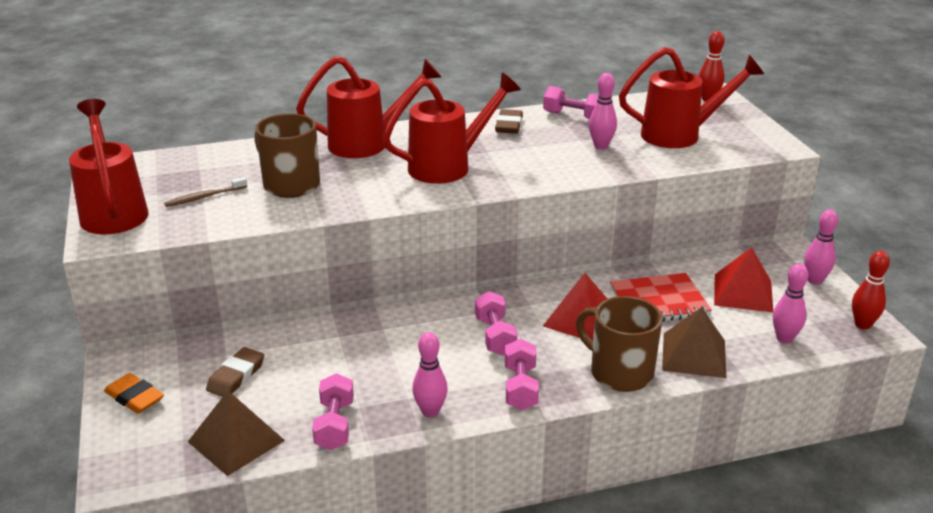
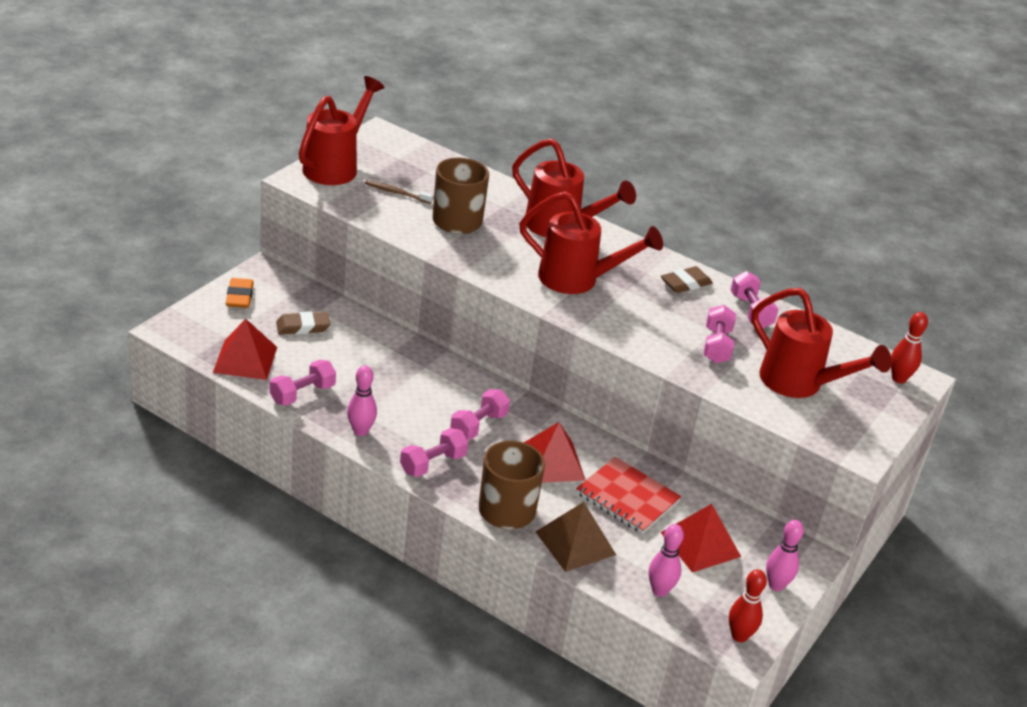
camera: 45 degrees right, 5 degrees up
(236, 441) = (245, 359): brown pyramid -> red pyramid
(601, 146) = (716, 346): pink bowling pin -> pink dumbbell

